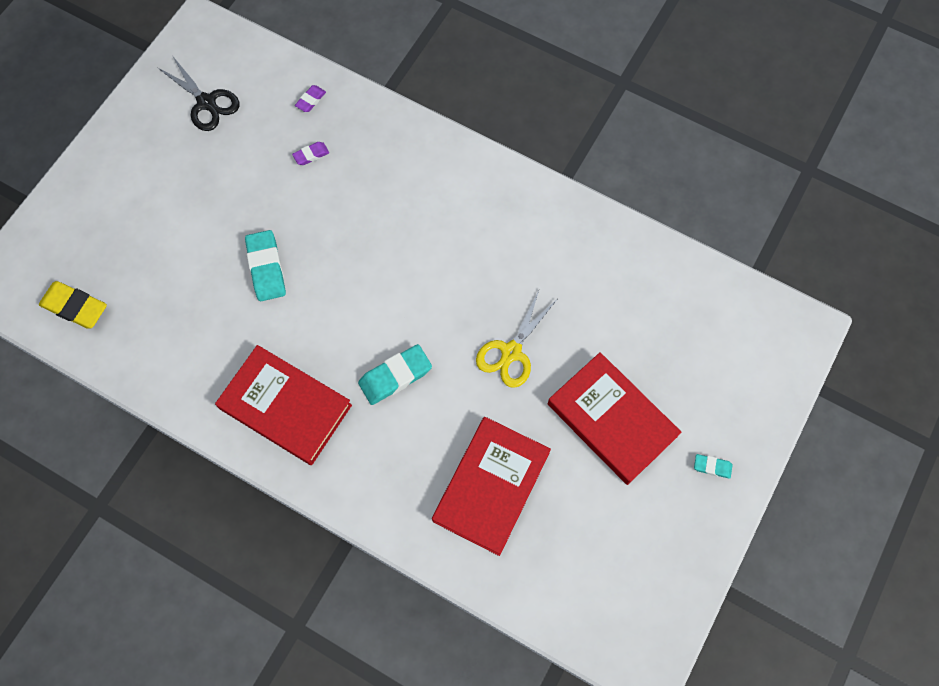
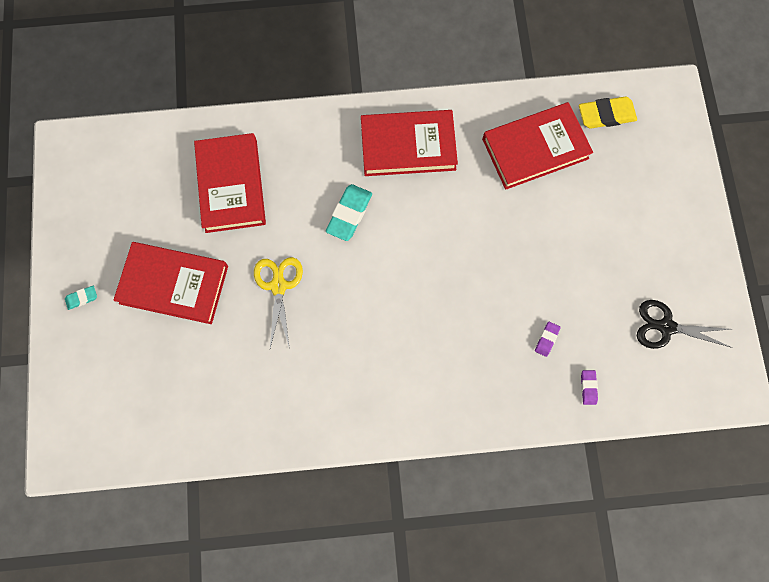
camera: 145 degrees right, 5 degrees up
(170, 320) = (535, 149): none -> red book
(266, 268) = (502, 228): turquoise eraser -> none

